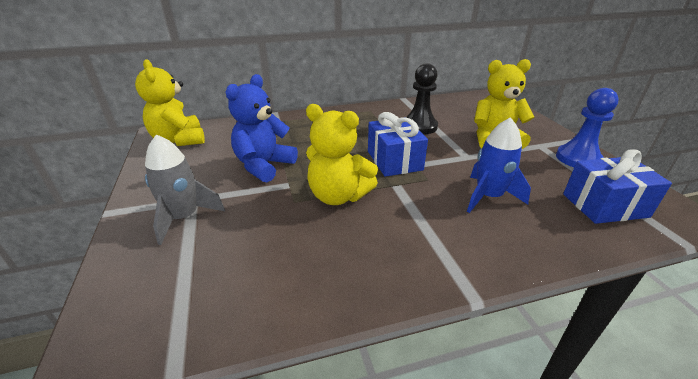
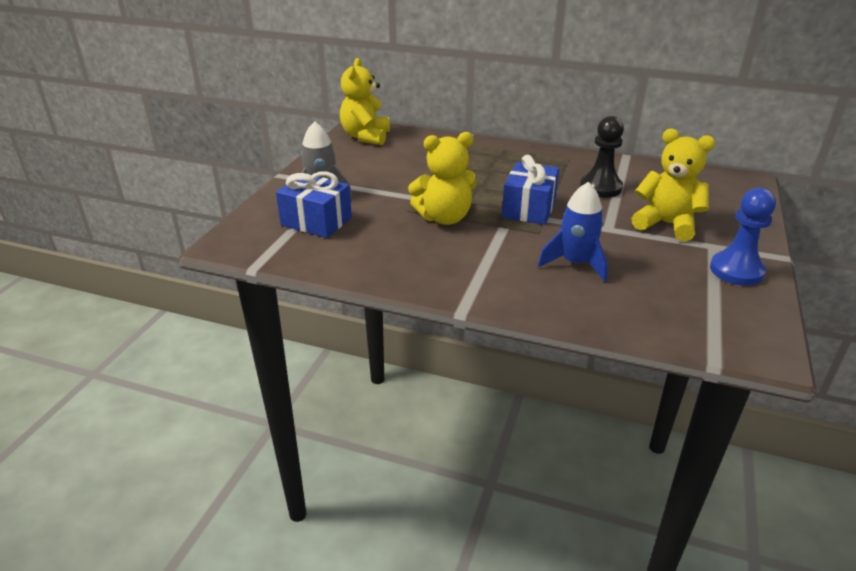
camera: 35 degrees right, 0 degrees up
(264, 166) = (411, 177): blue teddy bear -> none
(338, 196) = (444, 218): yellow teddy bear -> yellow teddy bear turned 75 degrees counterclockwise
(604, 205) = (685, 311): blue gift -> blue gift (316, 221)

